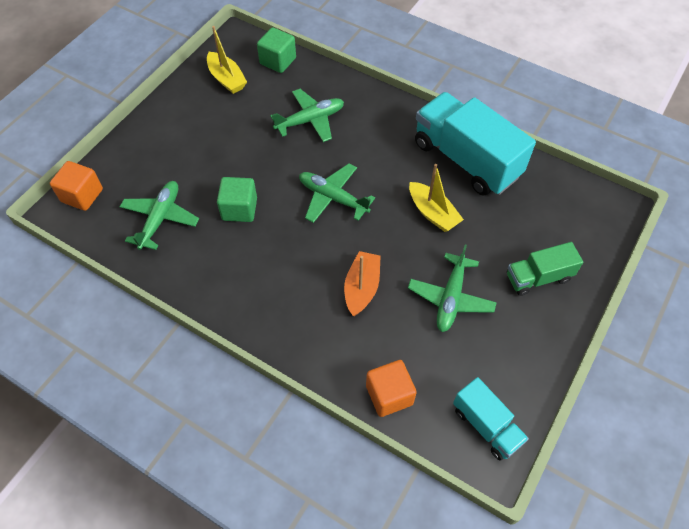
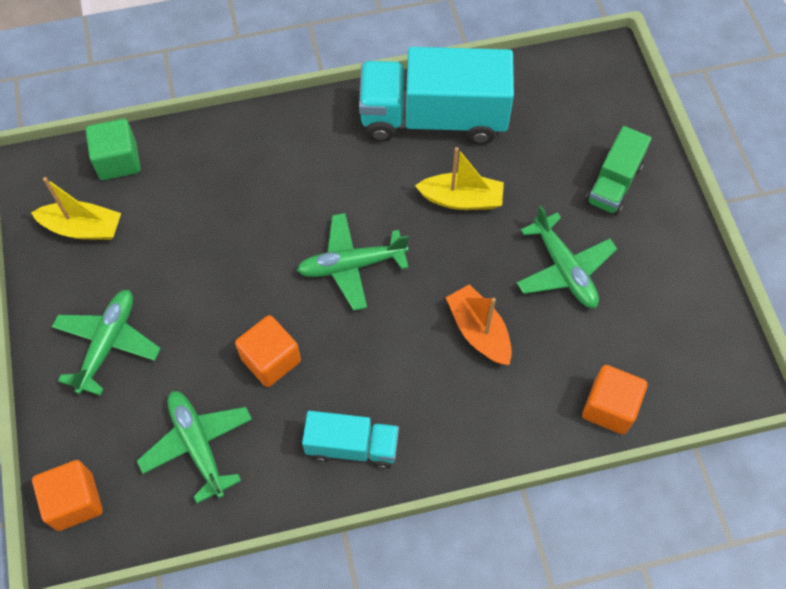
camera: 45 degrees left, 5 degrees up
(239, 209) = (271, 360): green cube -> orange cube
(310, 120) = (233, 201): green plane -> green plane (108, 344)
(486, 425) = (710, 357): turquoise truck -> turquoise truck (352, 446)

